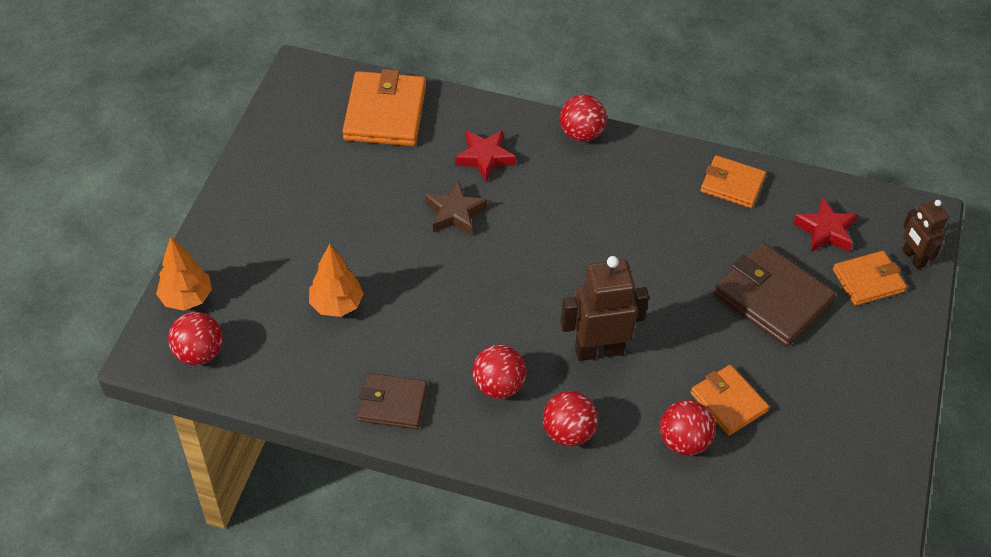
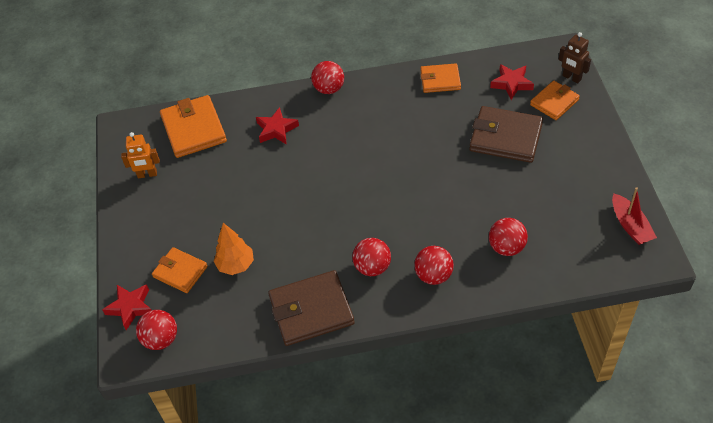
camera: 20 degrees left, 0 degrees up
(187, 298) = (130, 307): orange tree -> red star
(298, 145) = (147, 174): none -> orange robot
(392, 403) = (311, 310): brown wallet -> brown wallet, size x1.61
(455, 213) = (278, 172): brown star -> none
(599, 350) = (421, 216): brown robot -> none
(728, 402) = (518, 211): orange wallet -> orange wallet (180, 272)
(867, 491) = (630, 225): none -> red boat

